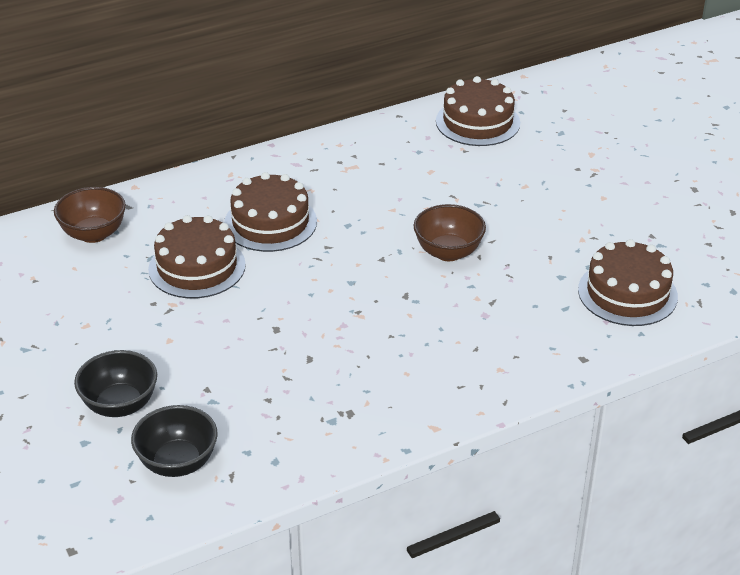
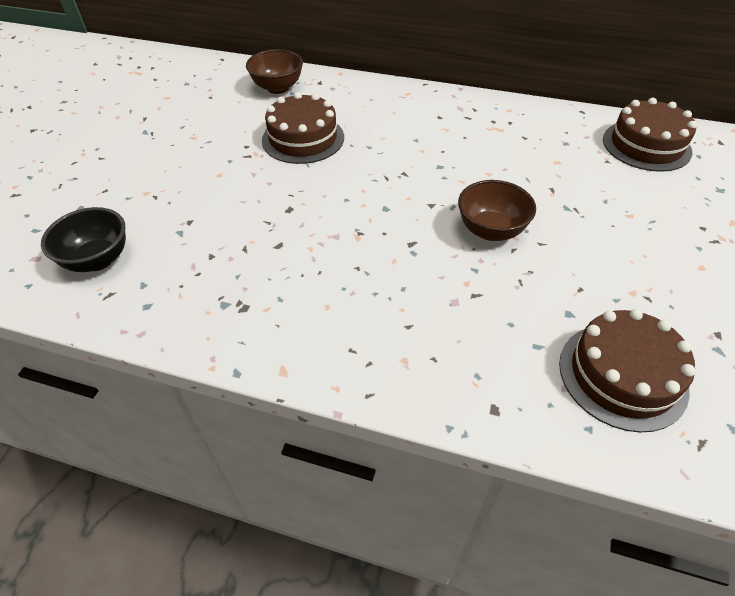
camera: 45 degrees right, 10 degrees up
(120, 405) = (132, 197): black bowl -> none
(270, 222) = (389, 136): brown cake -> none

